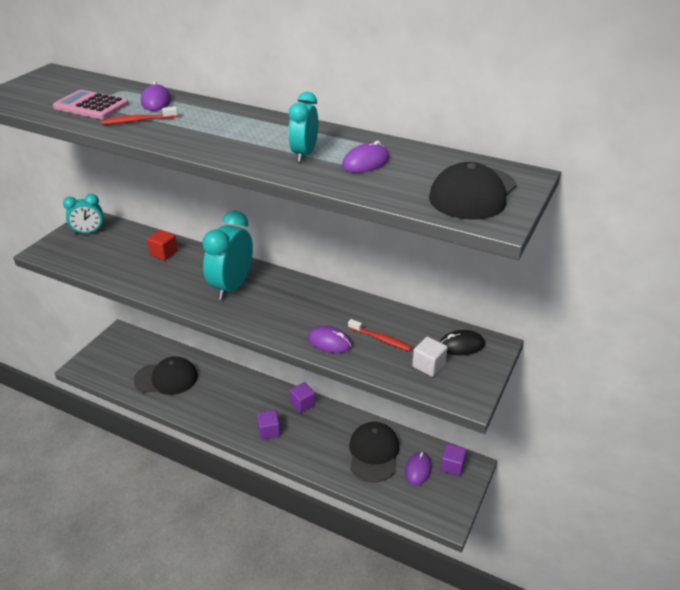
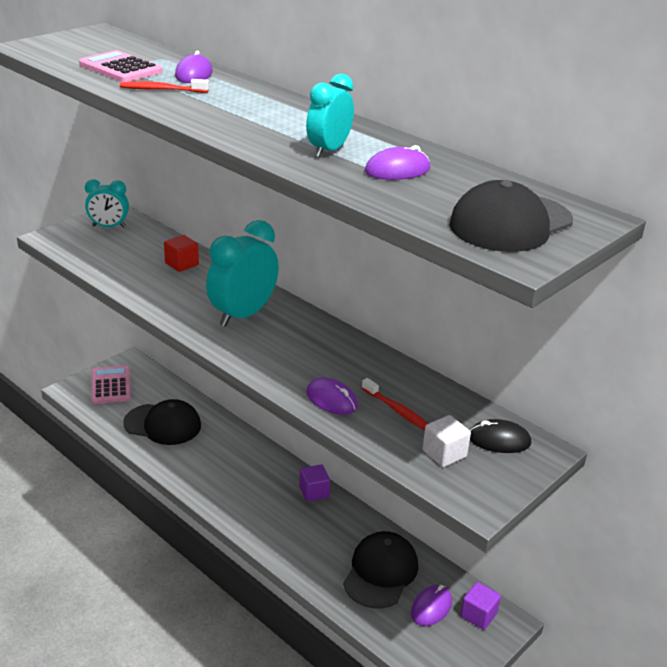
camera: 15 degrees right, 5 degrees down
(111, 356) = (111, 385): none -> pink calculator
(269, 431) = (260, 513): purple cube -> none

